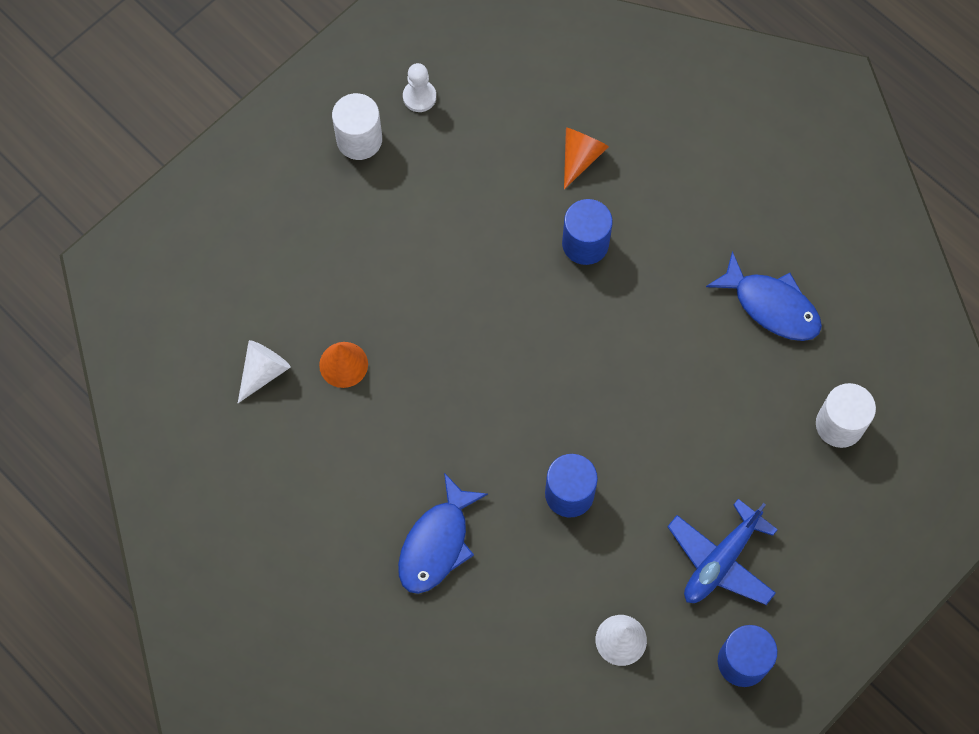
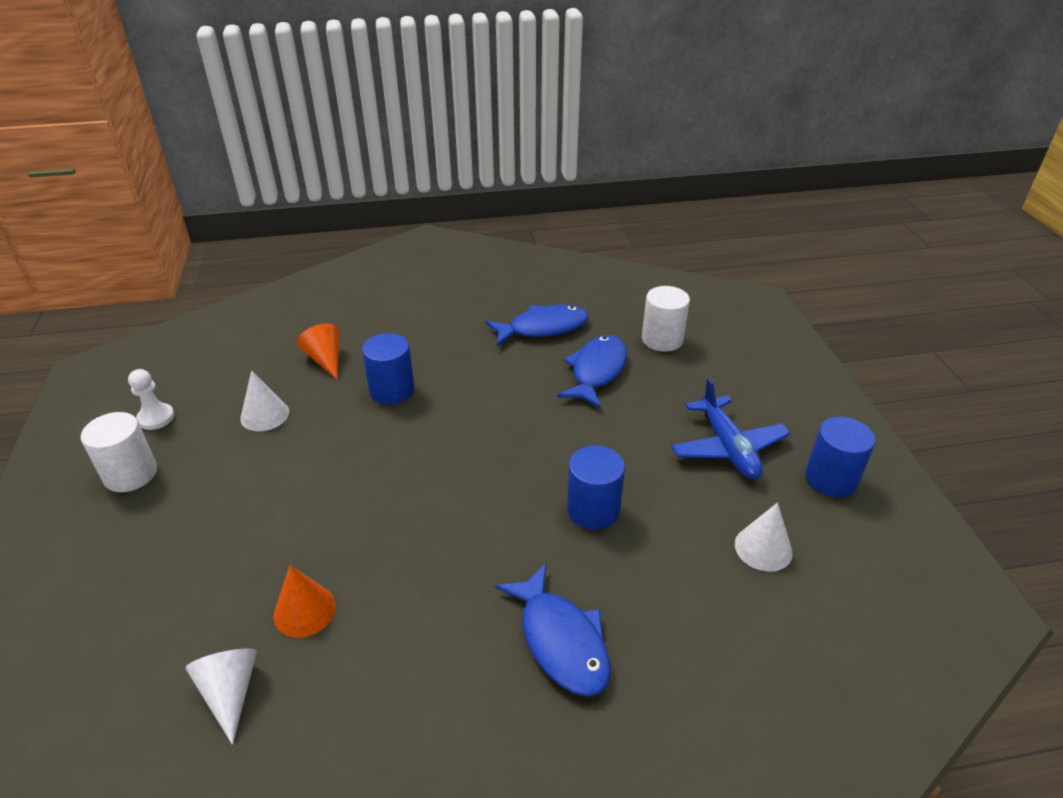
camera: 55 degrees left, 30 degrees down
(483, 172) = (264, 415): none -> white cone
(743, 394) = (596, 371): none -> blue fish

